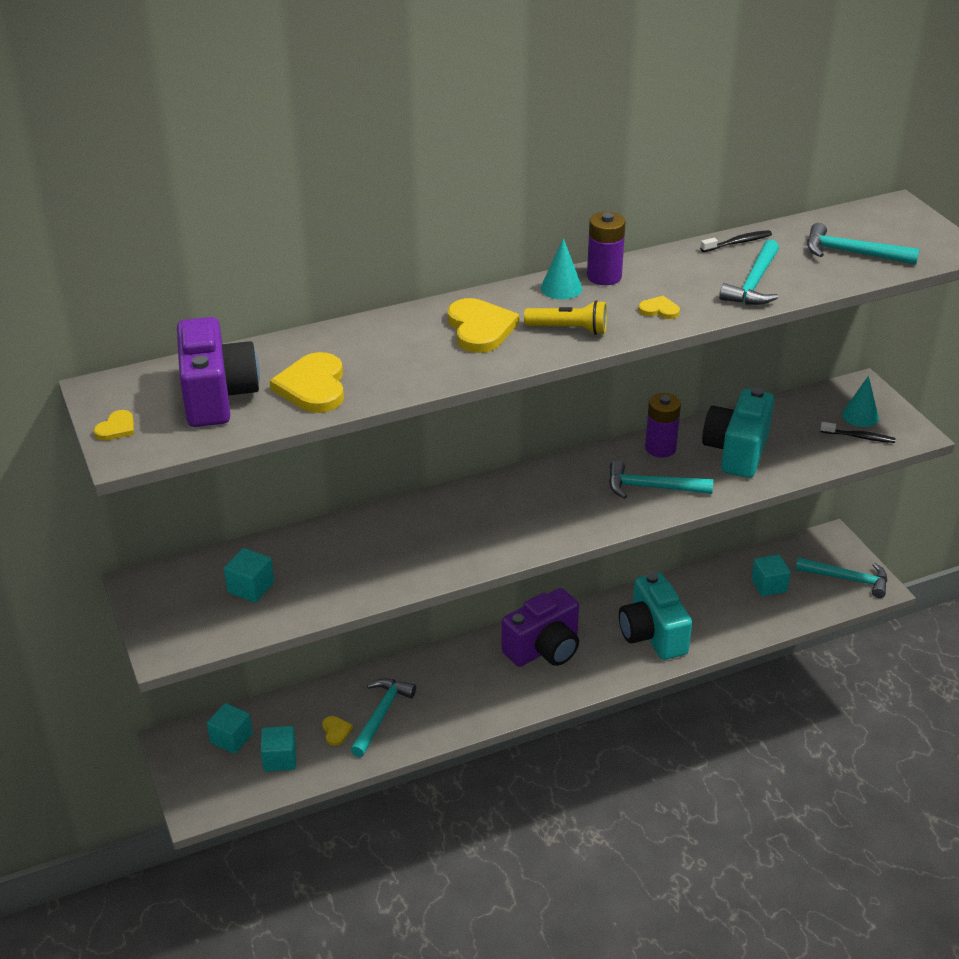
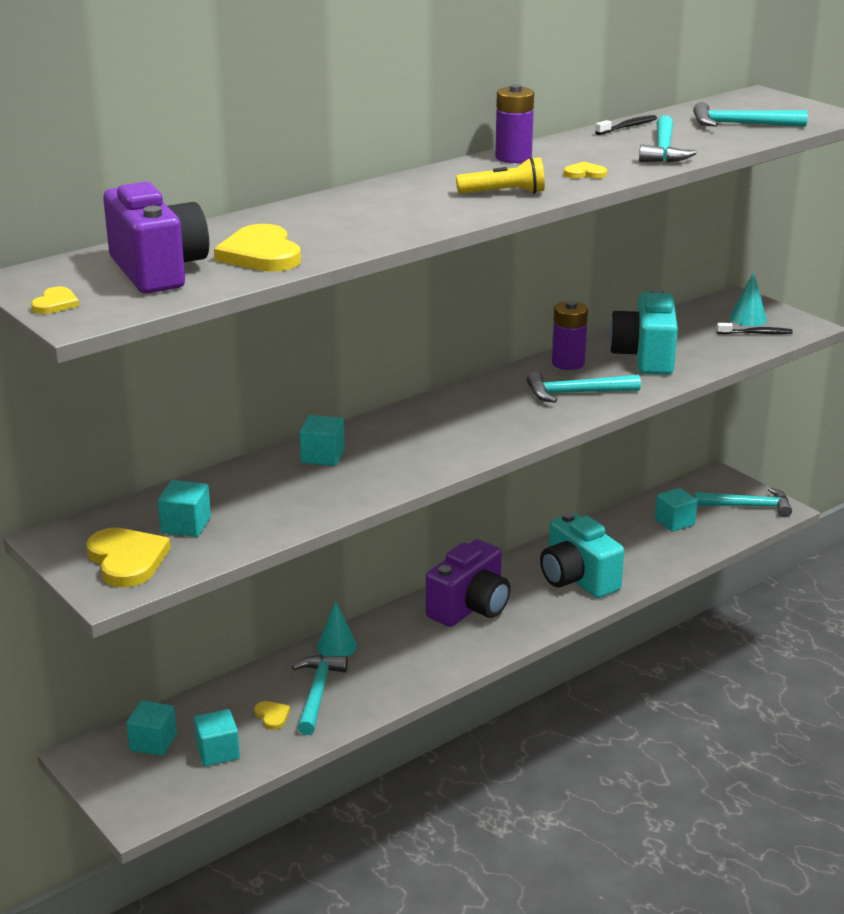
camera: 15 degrees left, 10 degrees down
(394, 527) = (322, 456): none -> turquoise cube
(480, 328) = (412, 200): yellow heart -> yellow heart (127, 560)
(561, 288) = (476, 168): turquoise cone -> turquoise cone (337, 646)

